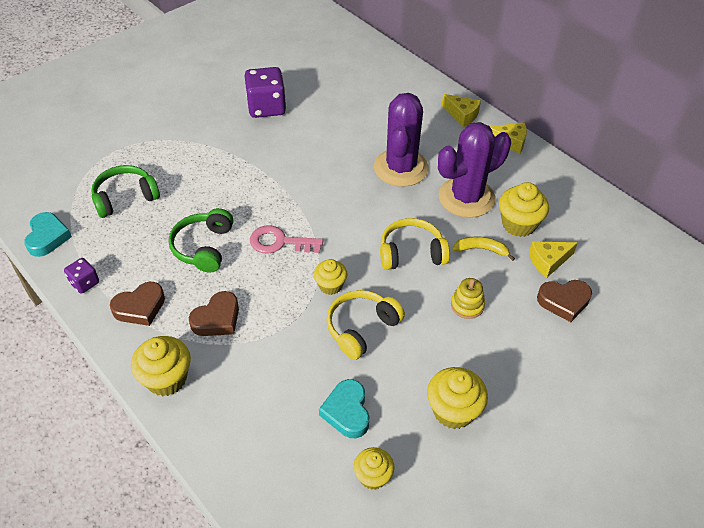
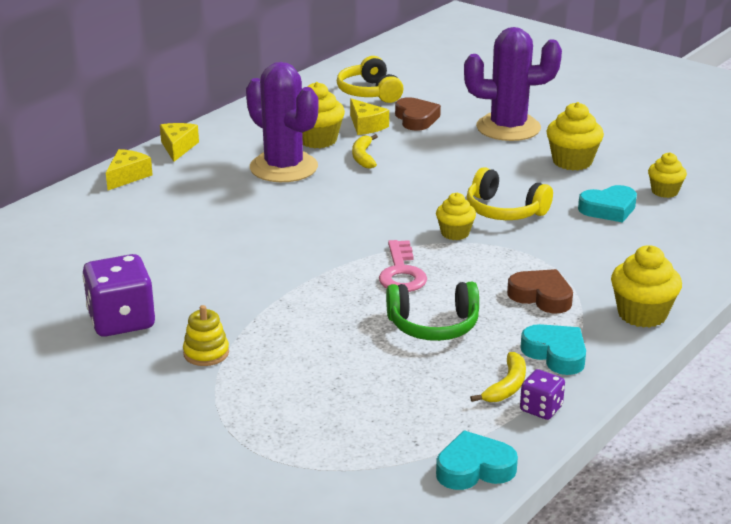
camera: 100 degrees left, 20 degrees down
(117, 271) = (507, 386): none -> yellow banana
(125, 197) = (363, 413): green headphones -> none
(140, 307) = (556, 354): brown heart -> turquoise heart
(401, 168) = (241, 208): purple cactus -> purple cactus (508, 128)
(411, 253) = (384, 192): yellow headphones -> yellow headphones (369, 92)
(467, 305) = (444, 161): yellow stacking toy -> yellow stacking toy (206, 353)

